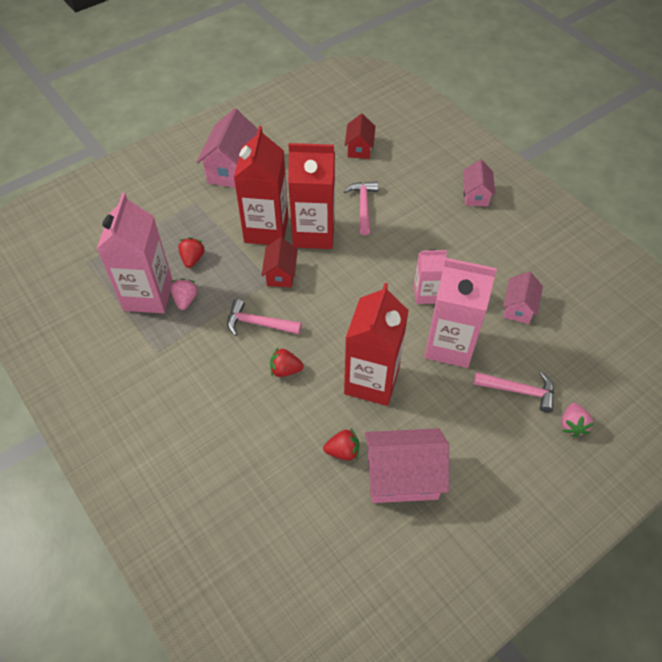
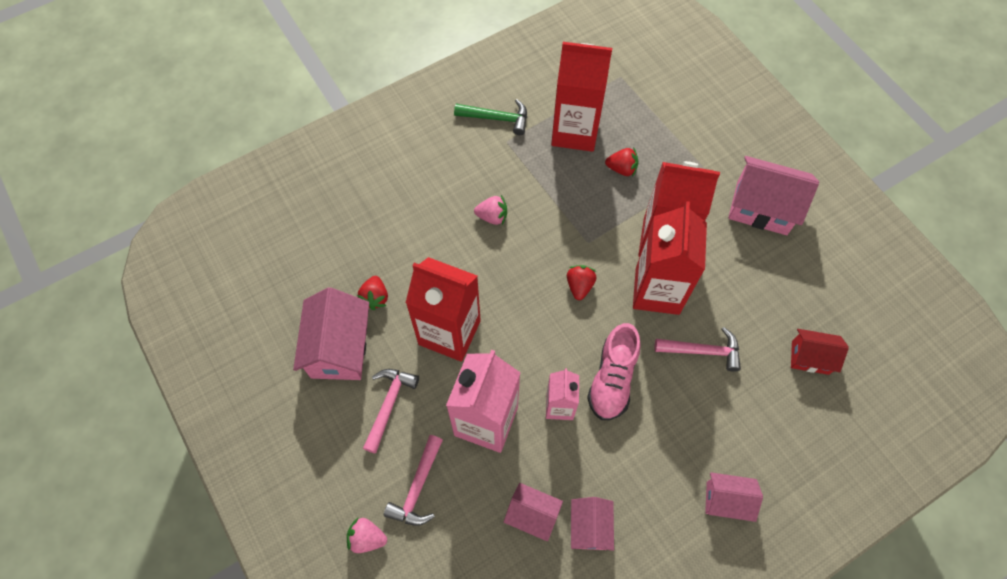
camera: 95 degrees right, 10 degrees up
(127, 362) = (496, 118): none -> green hammer
(148, 295) = (575, 131): pink carton -> red carton
(185, 300) = (567, 163): pink strawberry -> pink strawberry (492, 216)
(259, 323) = (532, 229): pink hammer -> pink hammer (389, 405)
(280, 274) = (597, 253): red house -> none
(285, 370) = (472, 251): red strawberry -> red strawberry (579, 286)
(396, 261) = (612, 379): none -> pink shoe
(517, 271) = (589, 527): none -> pink house

